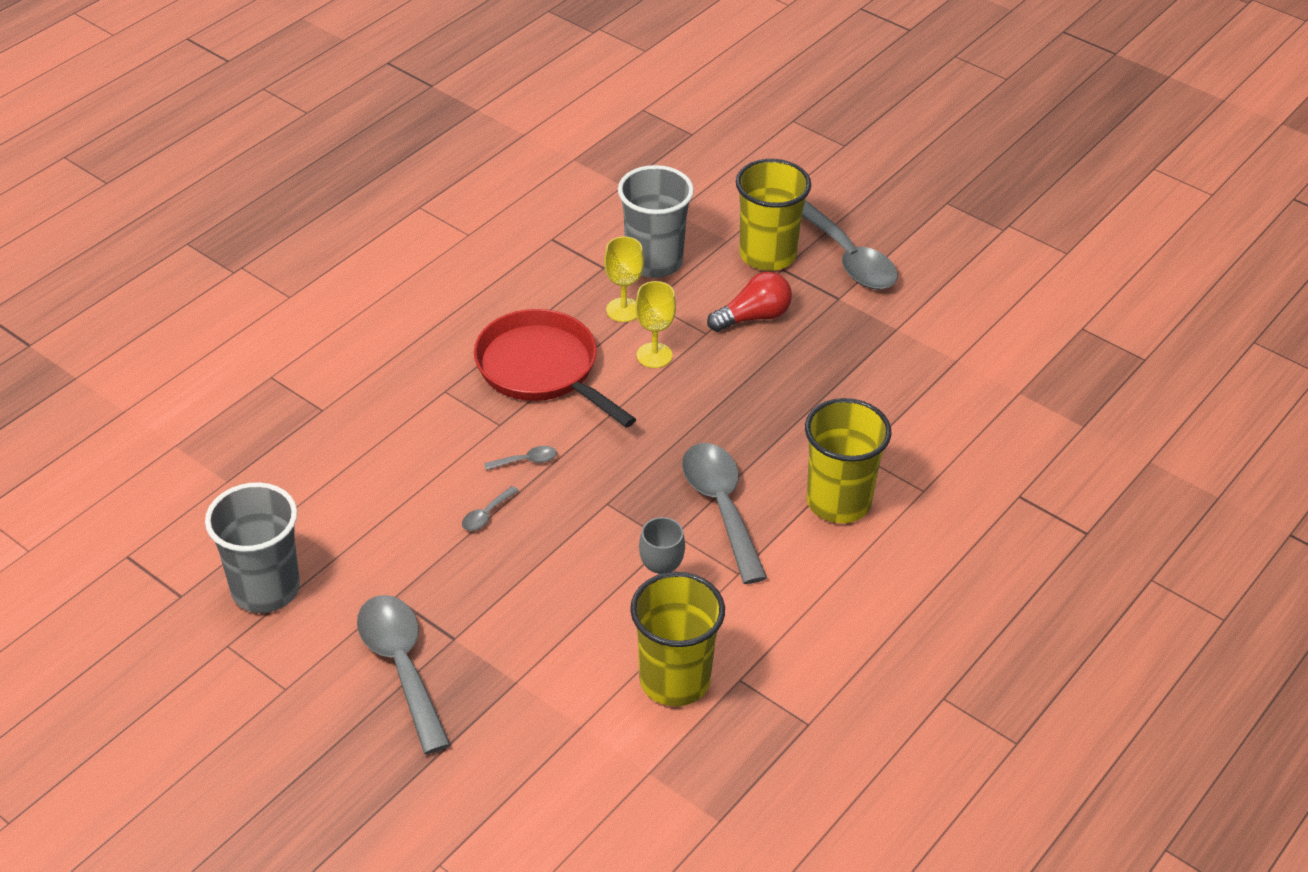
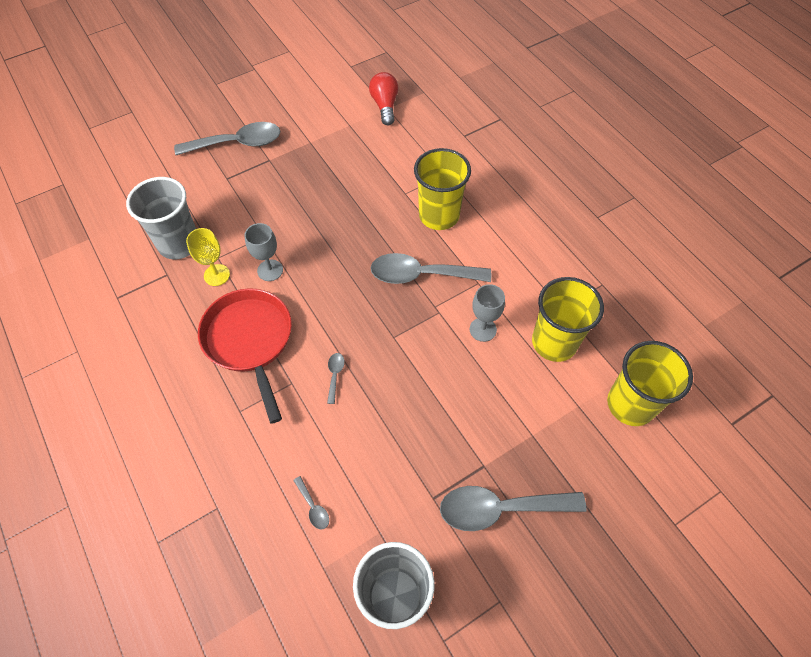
camera: 70 degrees left, 15 degrees up
(486, 514) = (376, 414): grey spoon -> grey spoon (313, 507)
(542, 369) = (250, 341): red pan -> red pan turned 90 degrees clockwise
(654, 355) = (270, 270): yellow goblet -> grey goblet
(753, 317) = (263, 207): red light bulb -> red light bulb (385, 106)
(767, 255) = (209, 181): yellow cup -> yellow cup (630, 404)

